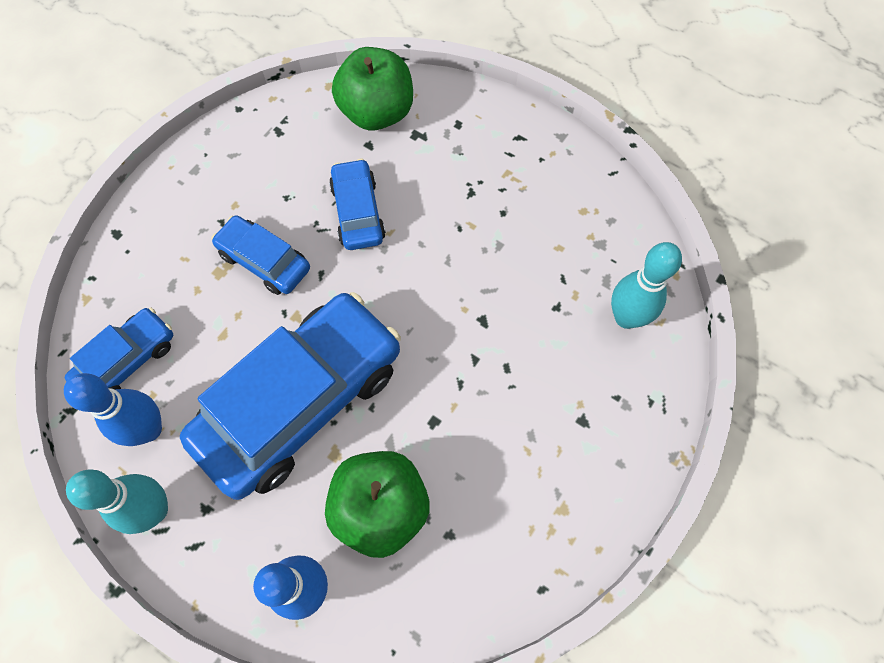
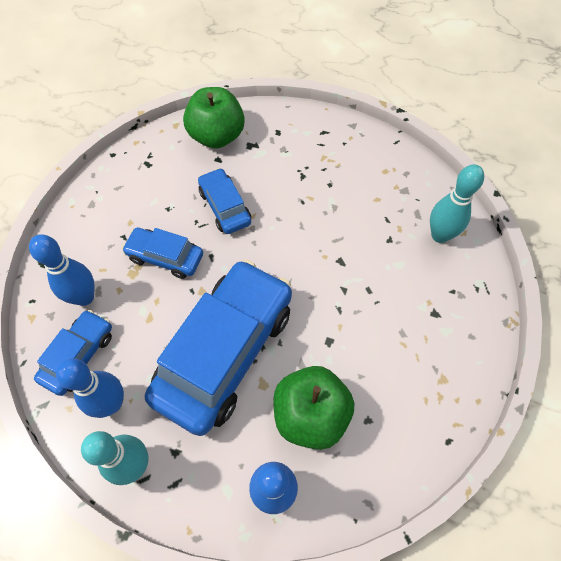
camera: 15 degrees left, 5 degrees down
(153, 289) = (84, 297): none -> blue bowling pin

